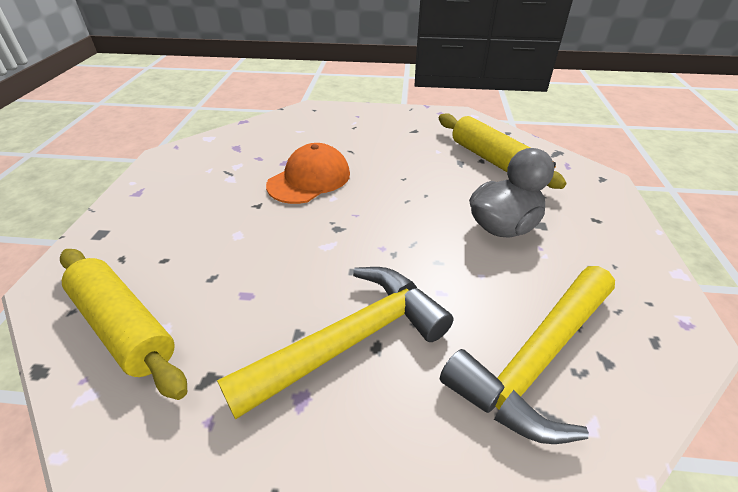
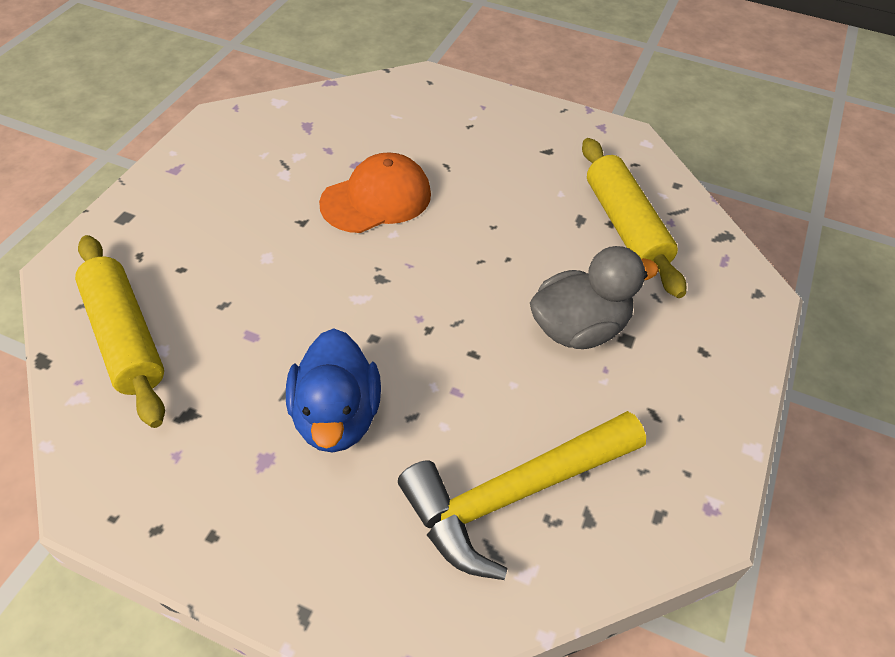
camera: 15 degrees right, 10 degrees up
(351, 340) = (336, 417): yellow hammer -> blue duck

